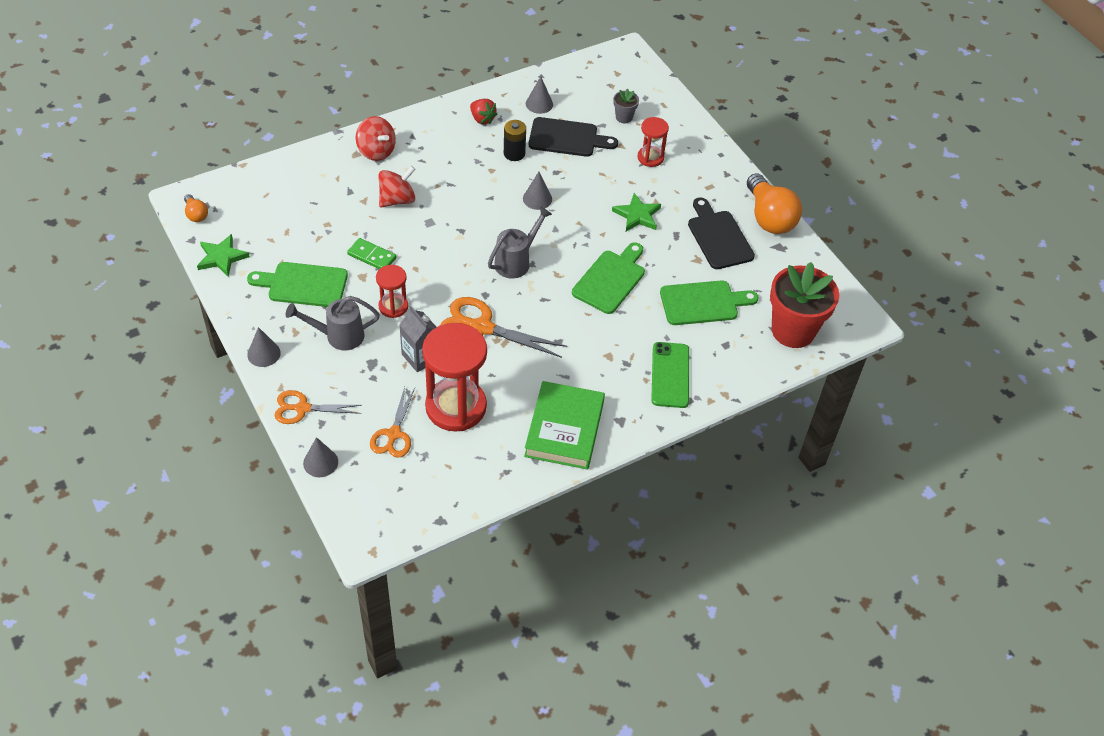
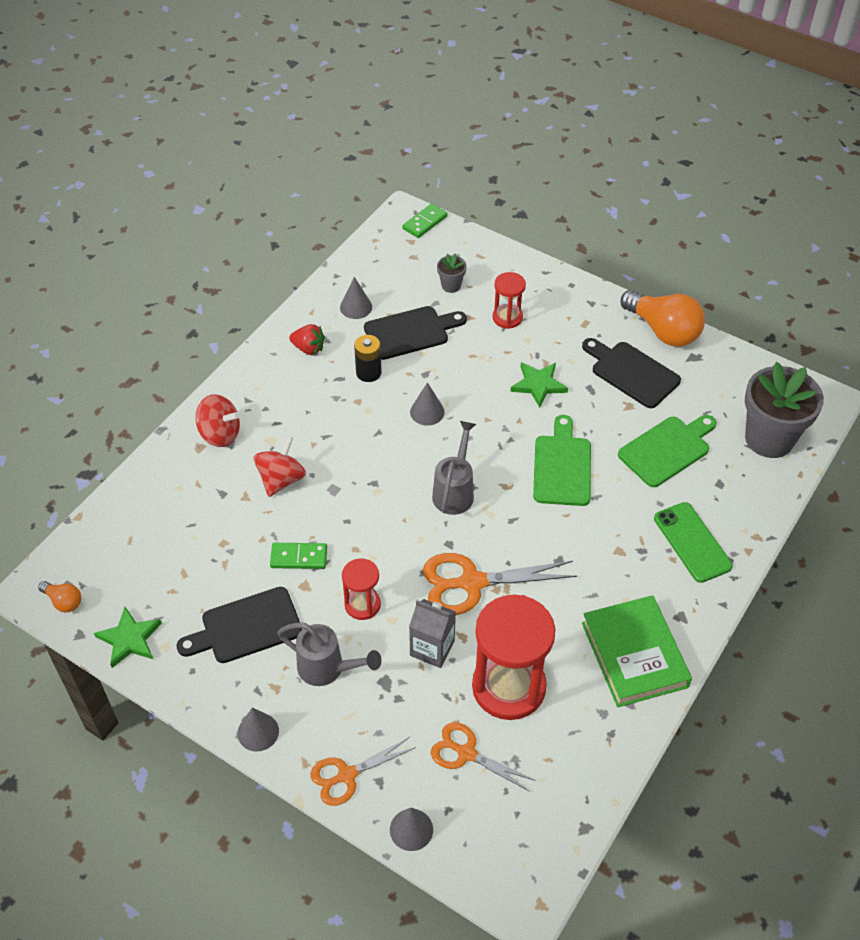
camera: 25 degrees left, 0 degrees up
(303, 285) = (246, 627): green cutting board -> black cutting board
(338, 336) = (327, 668): grey watering can -> grey watering can turned 120 degrees counterclockwise
(394, 434) = (466, 753): orange scissors -> orange scissors turned 135 degrees clockwise
(638, 63) = (425, 222): none -> green domino
(793, 331) = (769, 439): red flower pot -> grey flower pot

